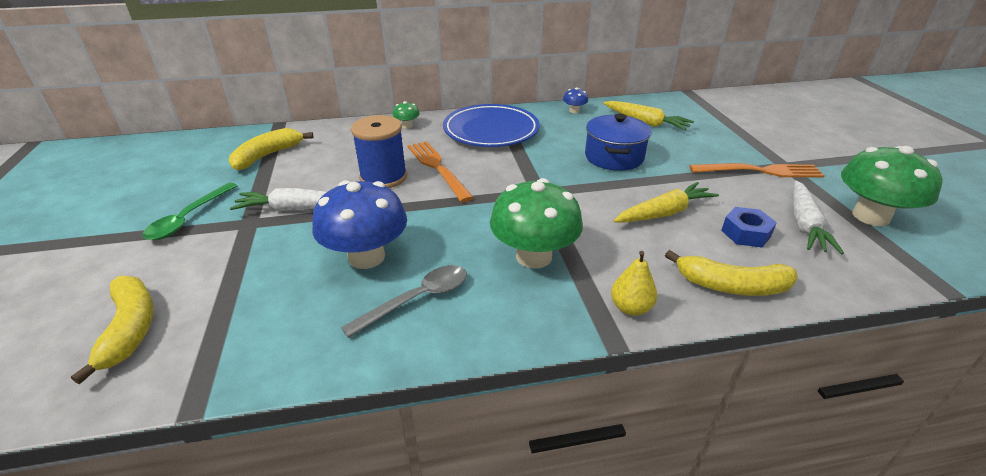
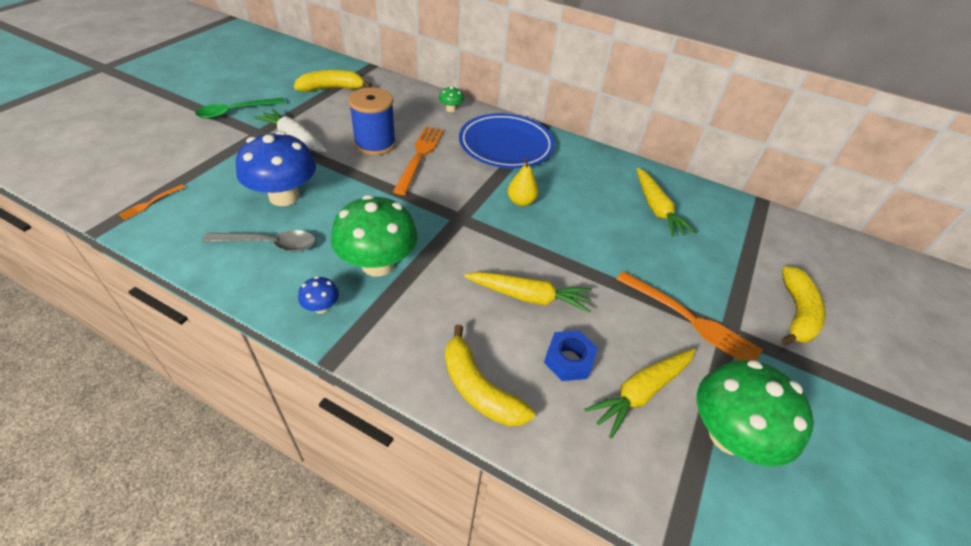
camera: 35 degrees right, 10 degrees up
(130, 329) = (130, 166): yellow banana -> yellow banana (796, 313)
(221, 345) = (150, 203): none -> orange fork
(574, 111) = (606, 163): blue mushroom -> blue mushroom (321, 307)
(614, 157) = (569, 224): blue pot -> none
(630, 308) = (379, 346): yellow pear -> yellow pear (521, 201)
(804, 224) = (641, 392): white carrot -> yellow carrot

